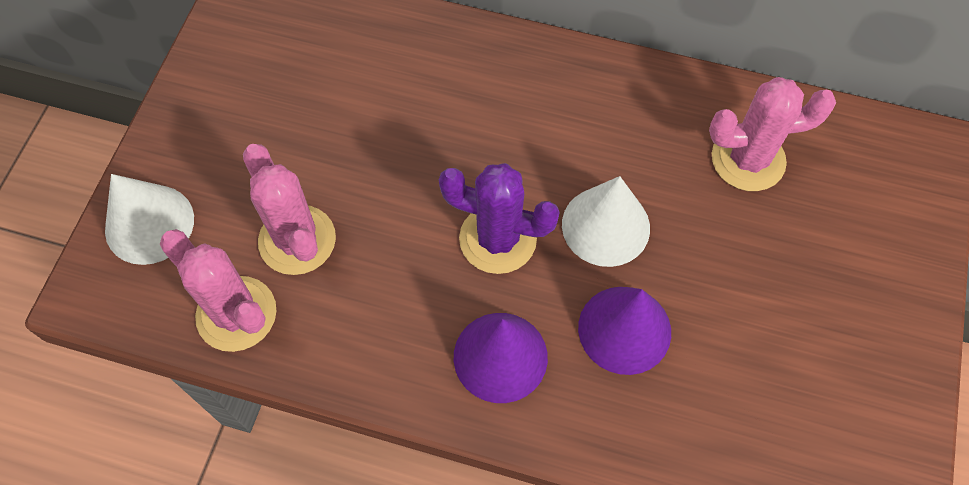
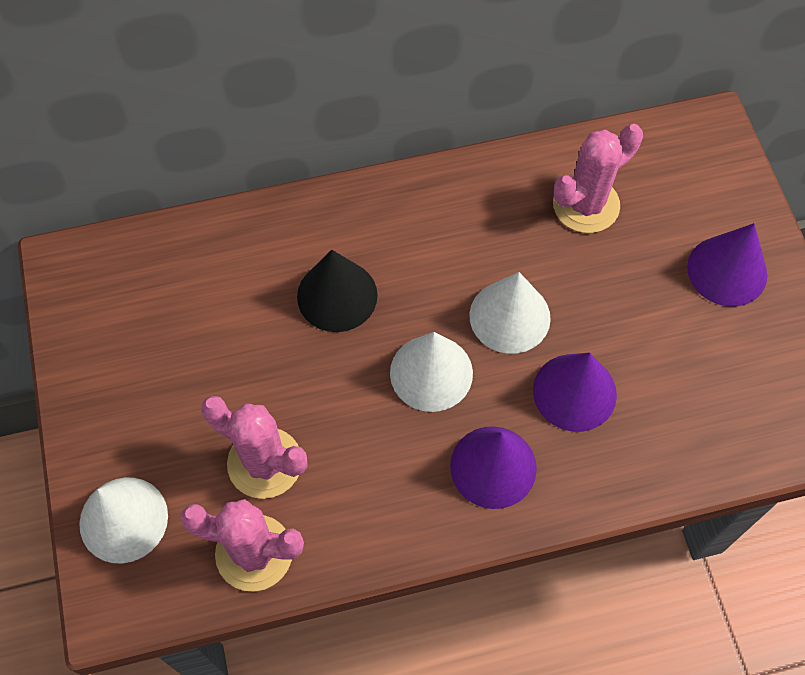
camera: 30 degrees left, 0 degrees up
(456, 126) = (337, 295): none -> black cone
(497, 239) = (431, 373): purple cactus -> white cone
(858, 294) = (727, 271): none -> purple cone

